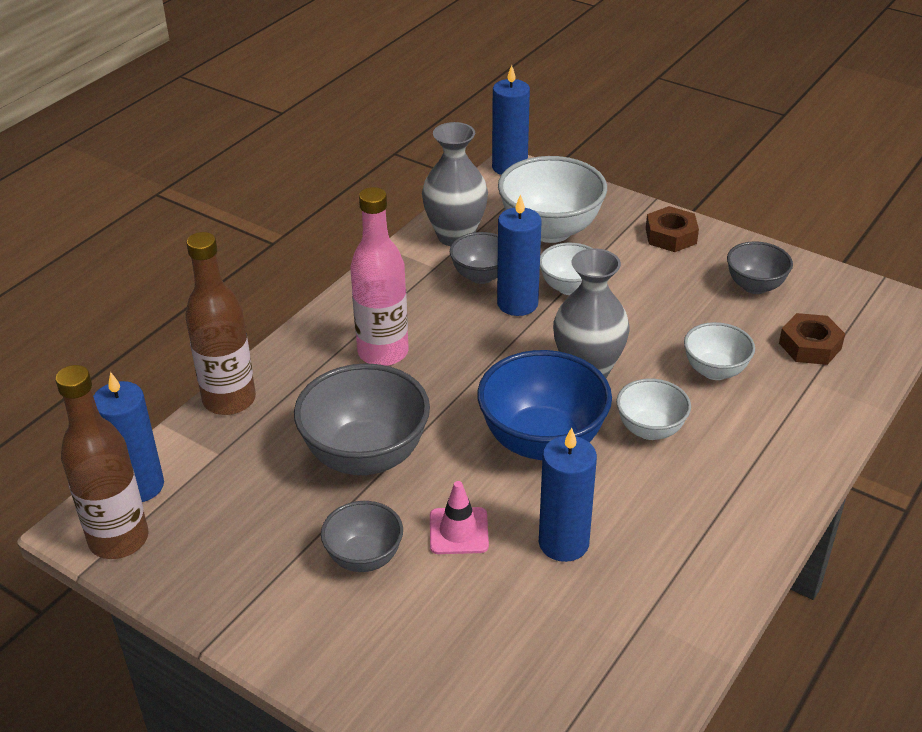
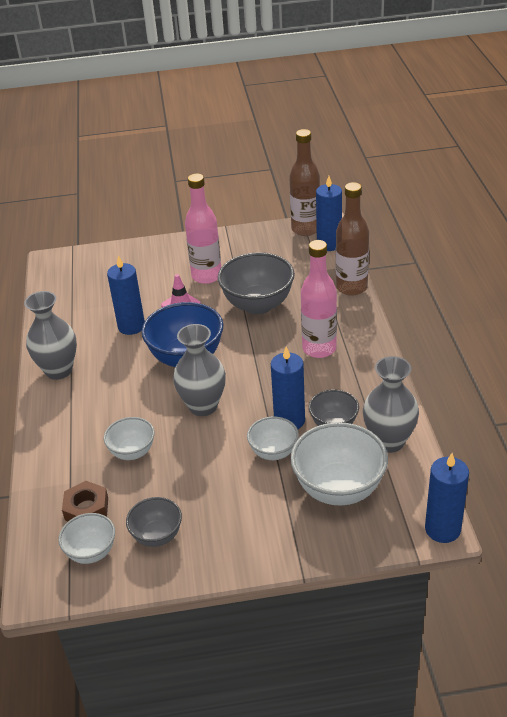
camera: 140 degrees right, 0 degrees up
(364, 558) = (206, 276): grey bowl -> pink bottle
(650, 430) = (139, 396): white bowl -> white bowl (91, 552)
(670, 236) = (254, 543): brown nut -> none
(727, 538) = (58, 370): none -> grey vase

